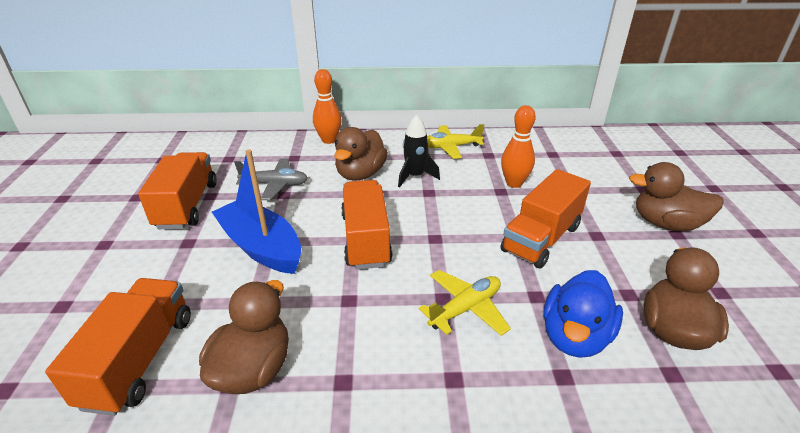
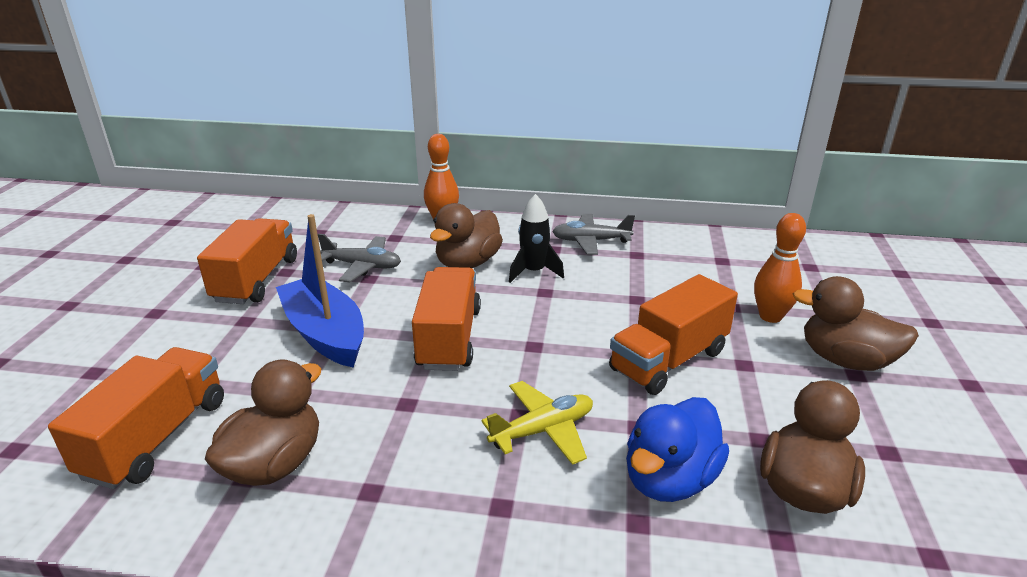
camera: 10 degrees right, 5 degrees down
(450, 147) = (590, 241): yellow plane -> grey plane
(514, 183) = (657, 291): orange bowling pin -> orange bowling pin (770, 316)

